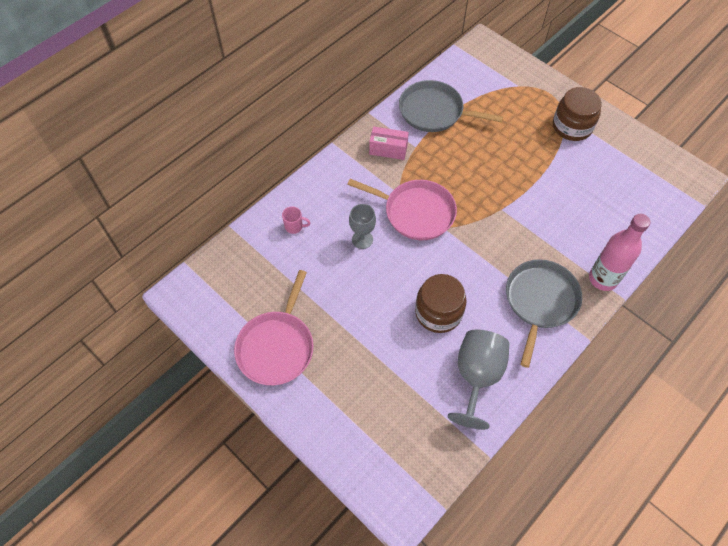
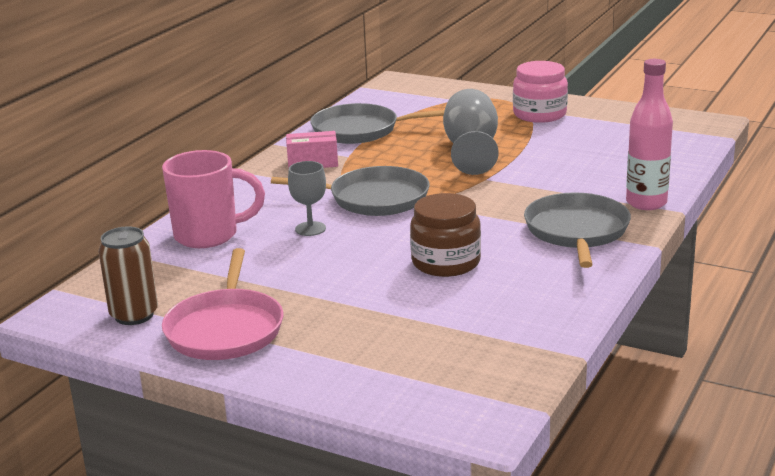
camera: 15 degrees left, 35 degrees down
(225, 311) = (134, 315): none -> brown can
(294, 227) = (209, 235): pink mug -> pink mug, size x2.41
(416, 212) = (373, 198): pink pan -> grey pan
(477, 376) = (528, 299): grey goblet -> grey goblet (471, 150)
(572, 126) = (539, 114): brown jar -> pink jar

